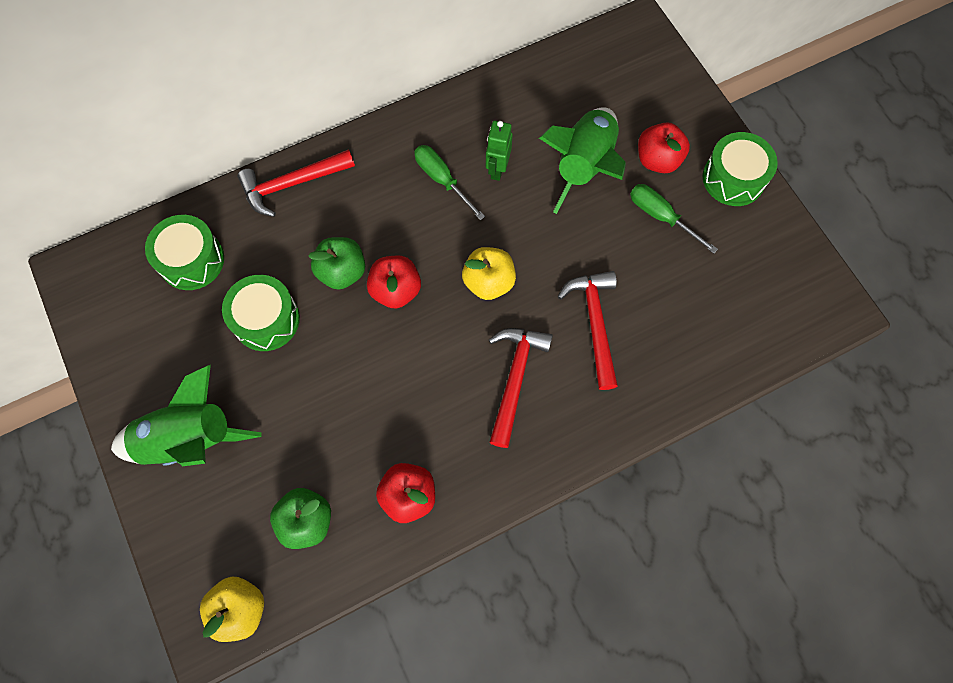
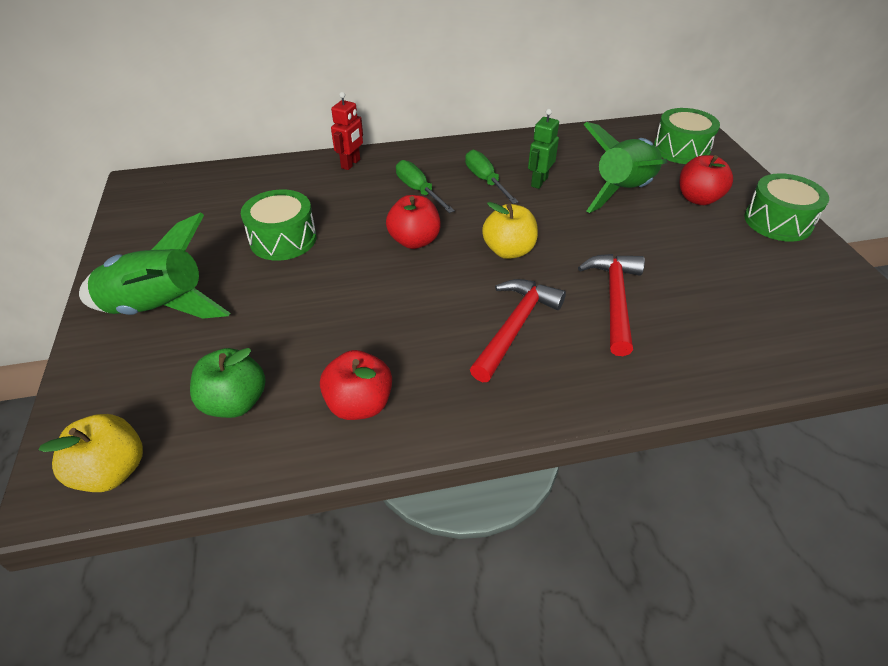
camera: 15 degrees right, 25 degrees down
(192, 260) = (240, 193): green drum -> green drum (681, 149)
(291, 184) = (351, 164): red hammer -> red robot
(342, 272) = (369, 221): green apple -> none
(661, 216) = (698, 235): green screwdriver -> green screwdriver (418, 190)

